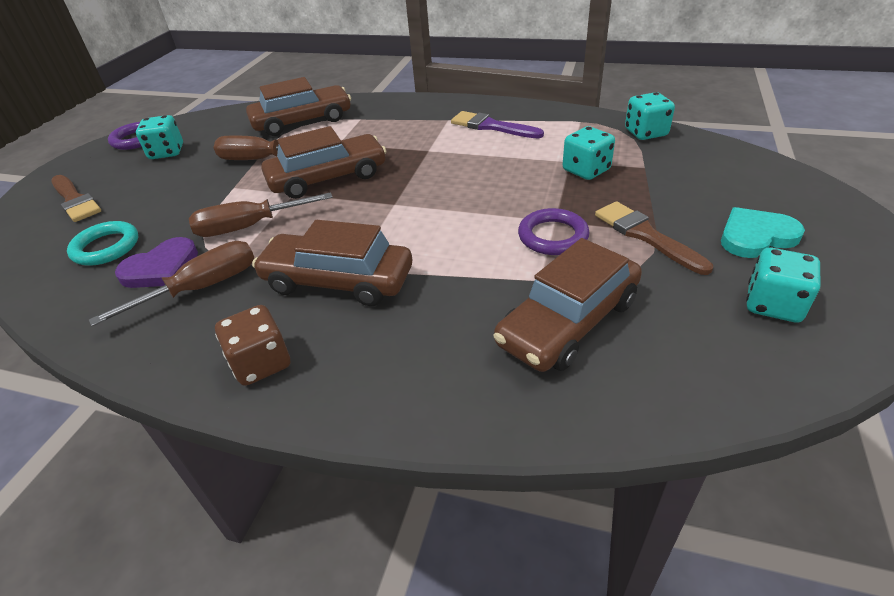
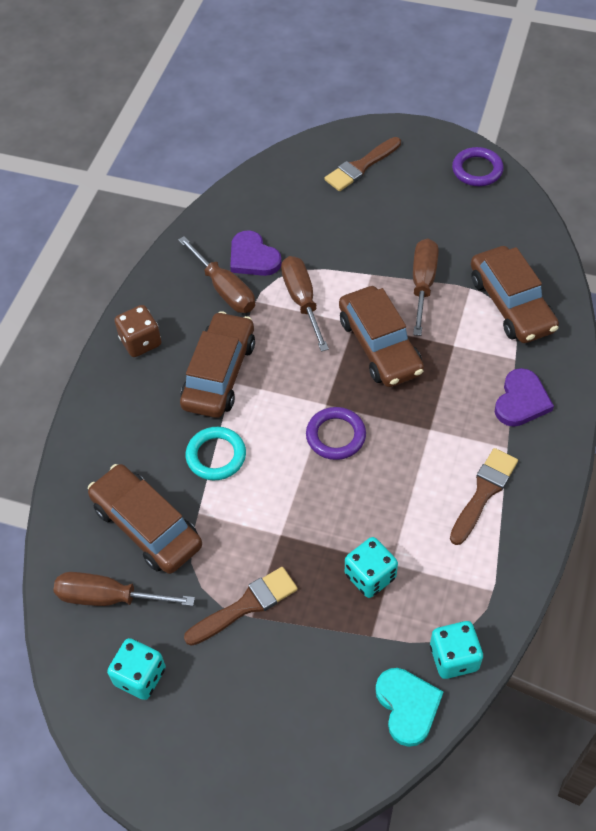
camera: 90 degrees right, 15 degrees up
(106, 247) = (286, 213): turquoise ring -> turquoise ring (216, 456)
(167, 152) = (446, 203): turquoise dice -> none
(403, 115) = (521, 401): none -> purple heart
(491, 126) = (484, 492): purple brush -> brown brush
(553, 236) = (256, 529): purple ring -> purple ring (335, 436)
(684, 346) = (109, 597): none -> brown screwdriver
(756, 236) = (231, 700): turquoise heart -> turquoise heart (407, 706)

